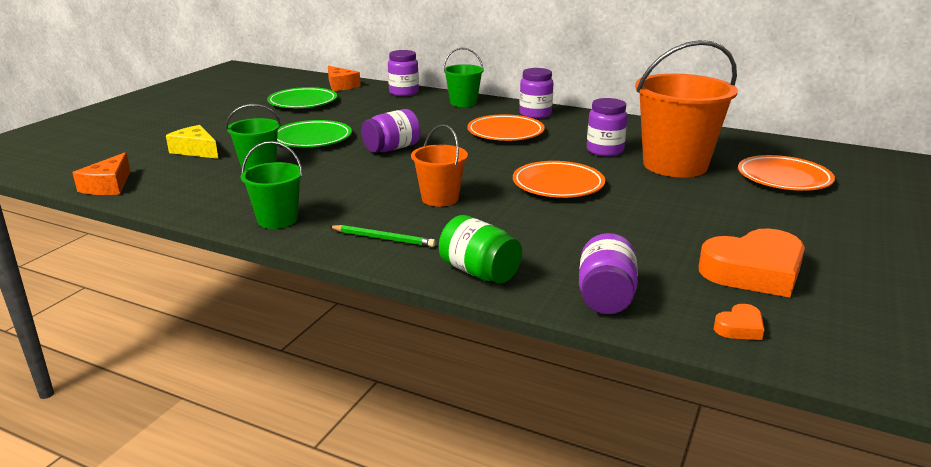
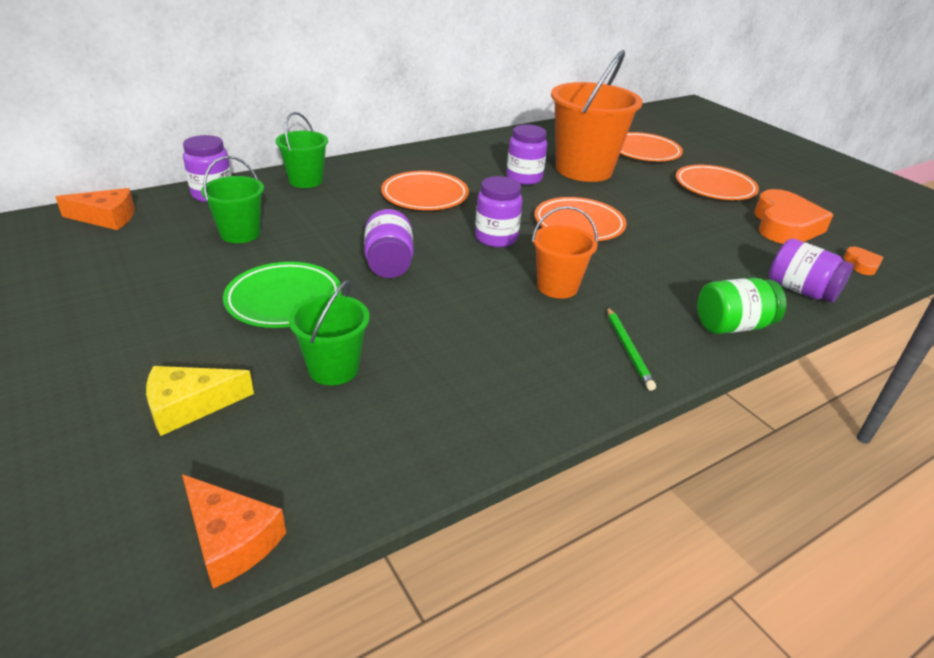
camera: 60 degrees left, 10 degrees up
(277, 220) = (524, 403): green bucket -> green bucket (240, 233)
(303, 102) = (126, 263): green plate -> none
(383, 238) = (628, 349): green pencil -> green pencil turned 120 degrees clockwise
(535, 114) = (395, 166): purple jar -> purple jar (496, 238)
(773, 223) = (714, 187): none -> orange plate

